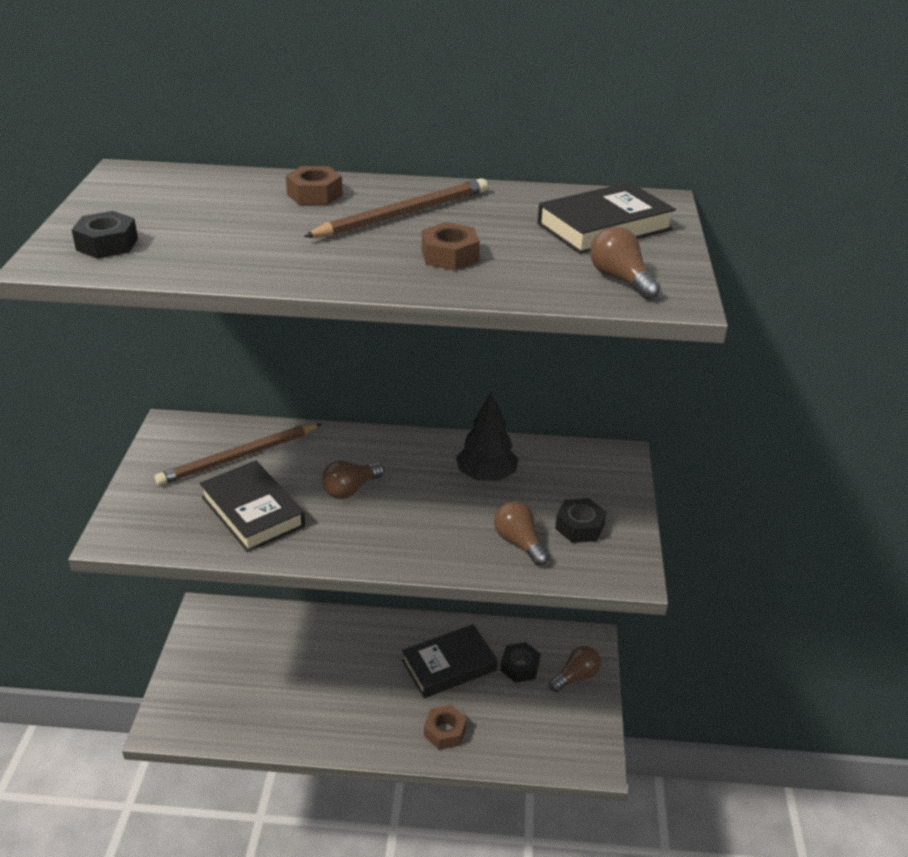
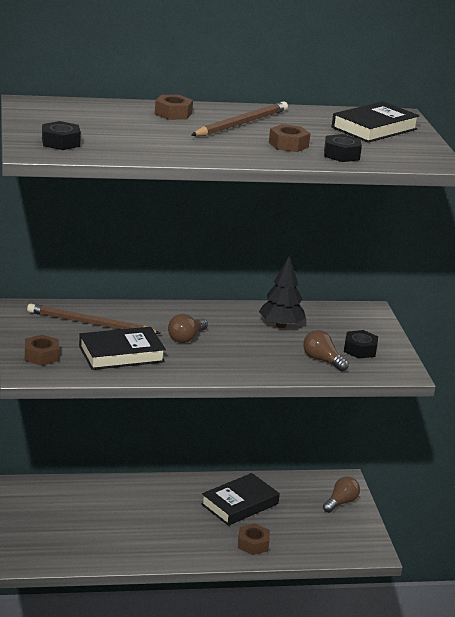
camera: 15 degrees left, 10 degrees down
(149, 507) = (41, 356): none -> brown nut
(239, 457) = (90, 324): brown pencil -> brown pencil turned 60 degrees clockwise
(253, 511) = (121, 354): black book -> black book turned 60 degrees counterclockwise
(520, 667) = (295, 500): black nut -> black nut (341, 155)
(620, 279) = (400, 154): brown light bulb -> none

